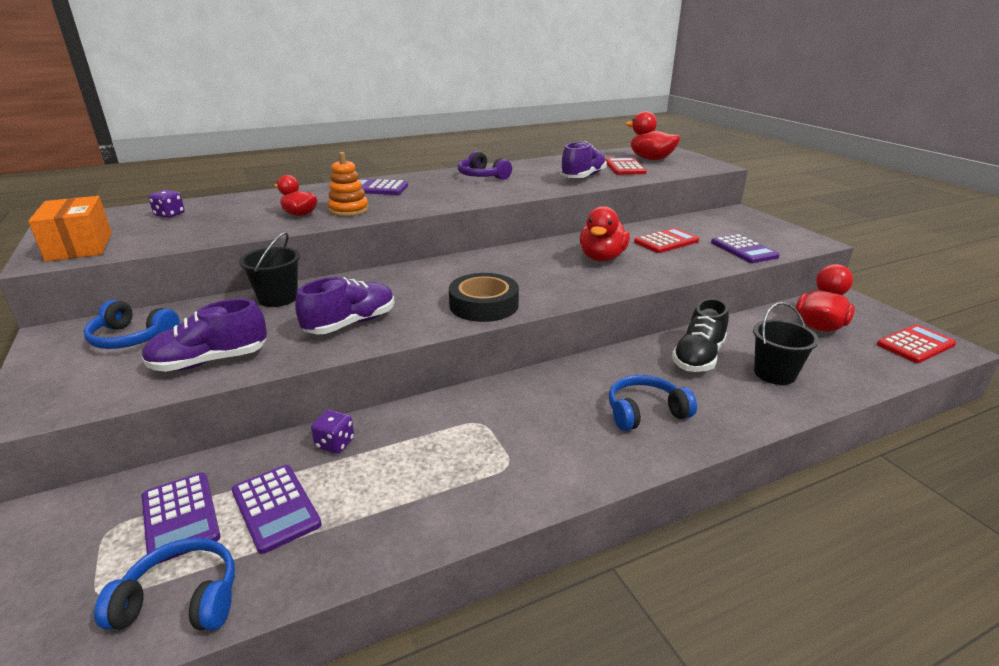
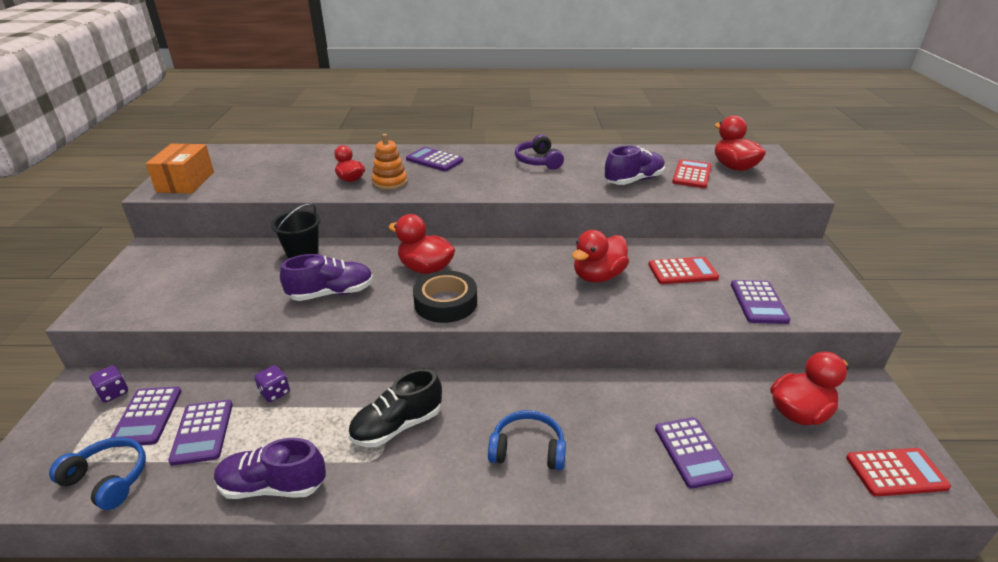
camera: 25 degrees right, 5 degrees up
(132, 338) = (187, 265): blue headphones -> none
(169, 215) = (263, 160): purple dice -> purple dice (113, 393)
(210, 361) = (216, 301): purple shoe -> purple shoe (273, 486)
(434, 284) = (425, 268): none -> red duck
(698, 357) = (630, 408): black shoe -> black shoe (397, 426)
(774, 373) = (691, 452): black bucket -> purple calculator

